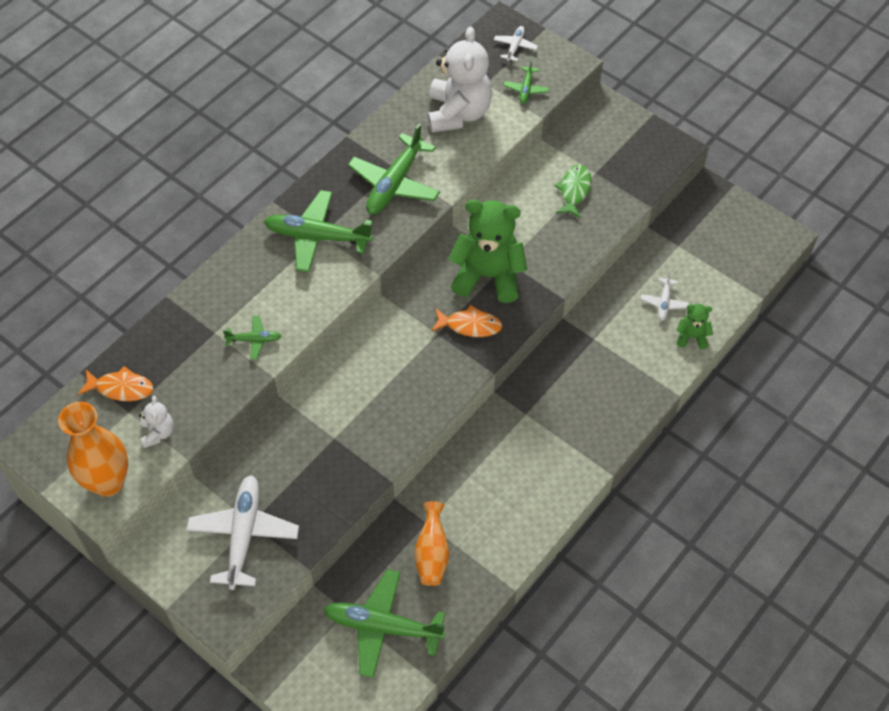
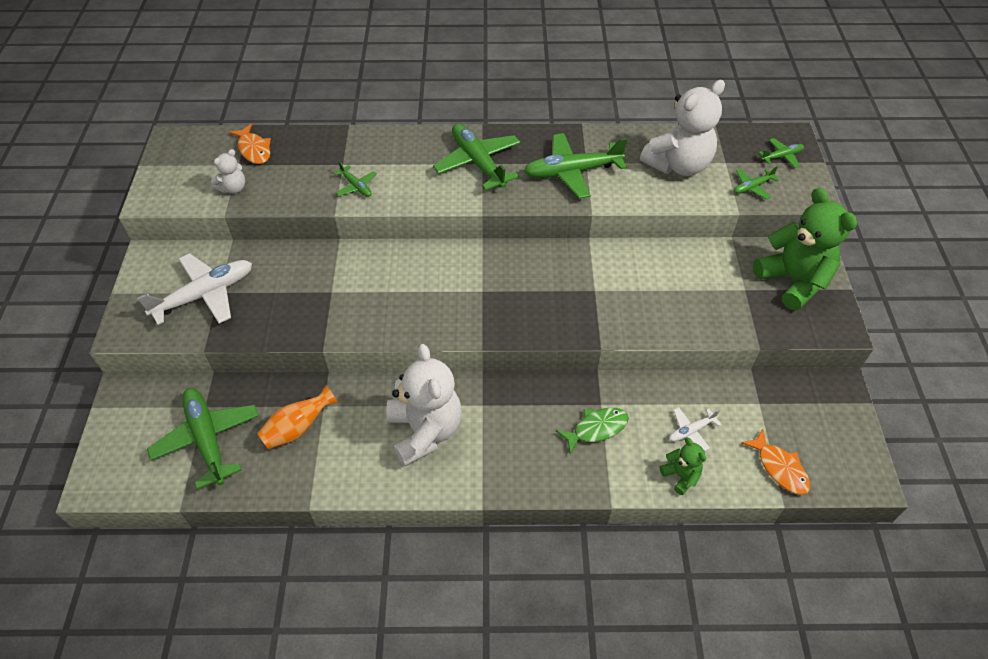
camera: 50 degrees right, 5 degrees down
(108, 482) = (173, 189): orange vase -> none
(470, 325) = (510, 305): orange fish -> orange fish (779, 468)
(488, 276) = (568, 287): green teddy bear -> green teddy bear (793, 281)
(515, 47) = (781, 156): white plane -> green plane
(515, 467) = (425, 431): none -> white teddy bear
(574, 190) = (710, 287): green fish -> green fish (596, 429)

